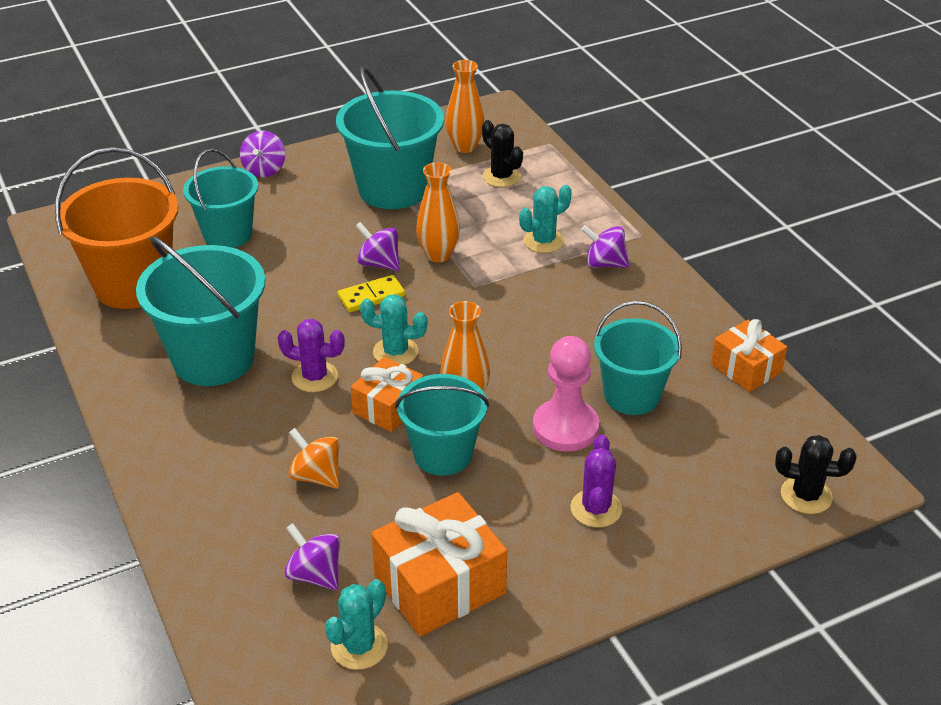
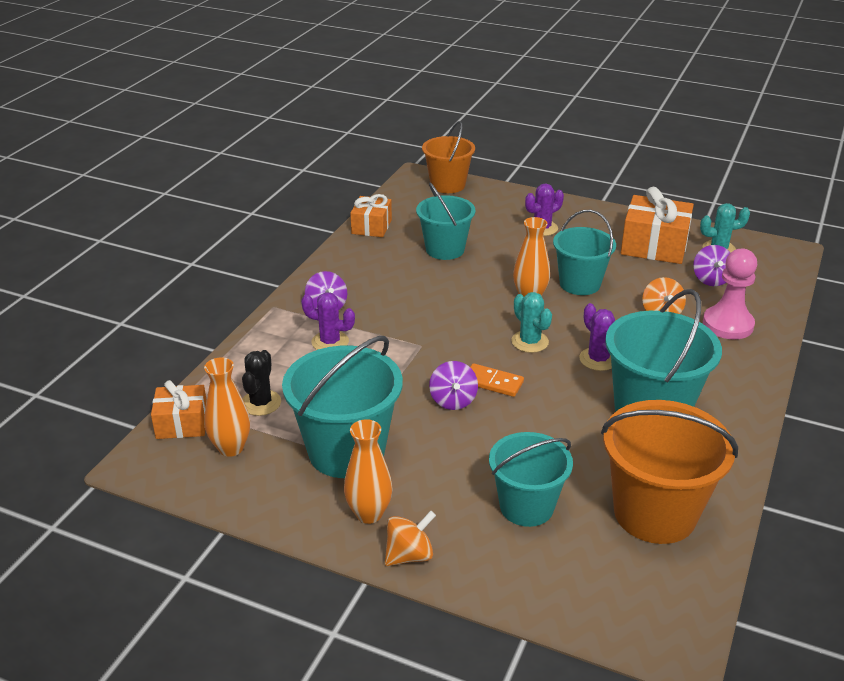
camera: 130 degrees left, 5 degrees down
(264, 170) = (409, 555): purple spinning top -> orange spinning top
(371, 296) = (493, 382): yellow domino -> orange domino
(388, 407) = (577, 319): orange gift -> orange gift (182, 423)
(438, 255) = (406, 379): orange vase -> orange vase (369, 514)
(543, 241) = (330, 342): turquoise cactus -> purple cactus
(565, 428) = (501, 258): pink pawn -> pink pawn (727, 324)
(806, 495) = (448, 185): black cactus -> orange bucket

